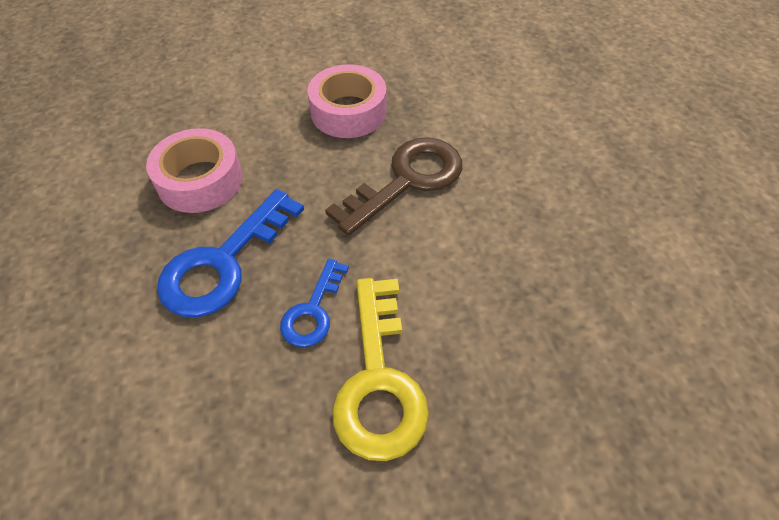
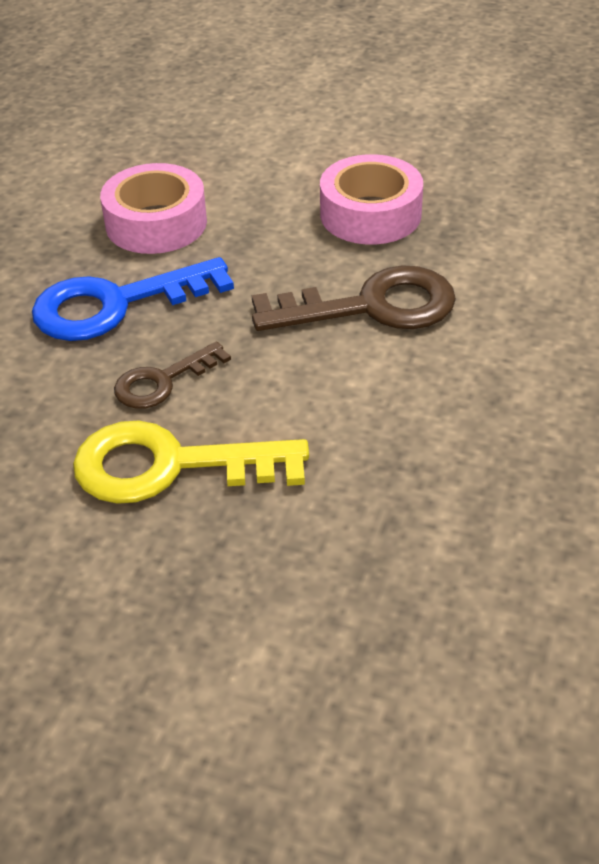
camera: 35 degrees right, 10 degrees down
(313, 310) = (163, 381): blue key -> brown key
(378, 379) = (171, 466): yellow key -> yellow key turned 60 degrees clockwise

